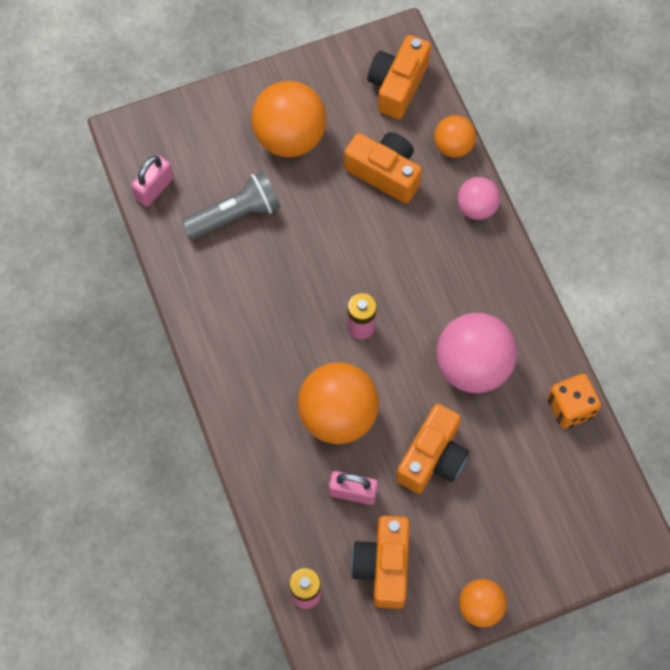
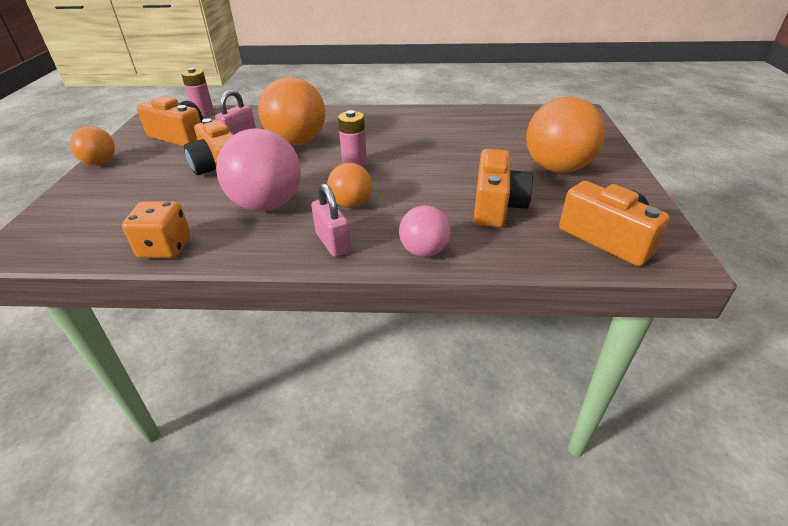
camera: 115 degrees right, 30 degrees down
(154, 188) = (528, 113): pink padlock -> pink padlock (333, 243)
(235, 215) = (490, 135): grey flashlight -> none
(384, 173) = (496, 206): orange camera -> orange camera turned 45 degrees counterclockwise
(453, 146) = (510, 256): orange ball -> orange ball (351, 204)

